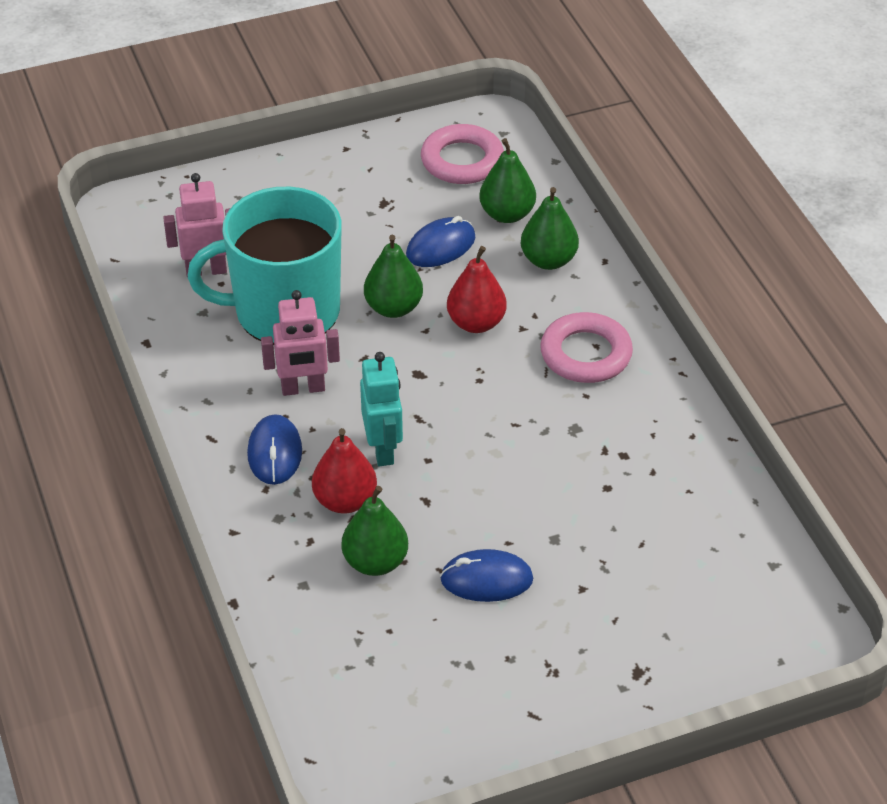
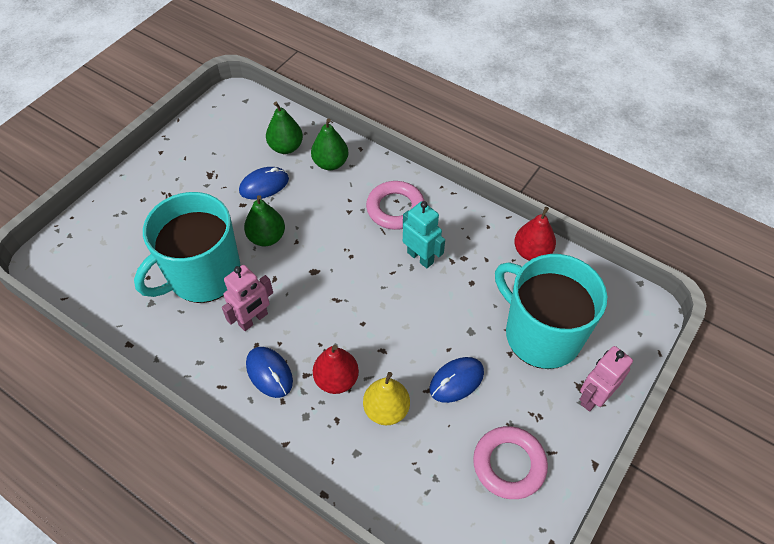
camera: 35 degrees left, 10 degrees up
(206, 270) = (132, 274): pink robot -> pink robot (593, 397)
(375, 562) = (386, 410): green pear -> yellow pear
(383, 450) = (332, 332): turquoise robot -> turquoise robot (420, 257)
(441, 246) = (264, 185): blue mouse -> blue mouse turned 45 degrees clockwise
(462, 161) = (235, 127): pink ring -> pink ring (509, 464)
(476, 323) = (321, 222): red pear -> red pear (532, 252)
(643, 590) = (541, 334): none -> turquoise mug

